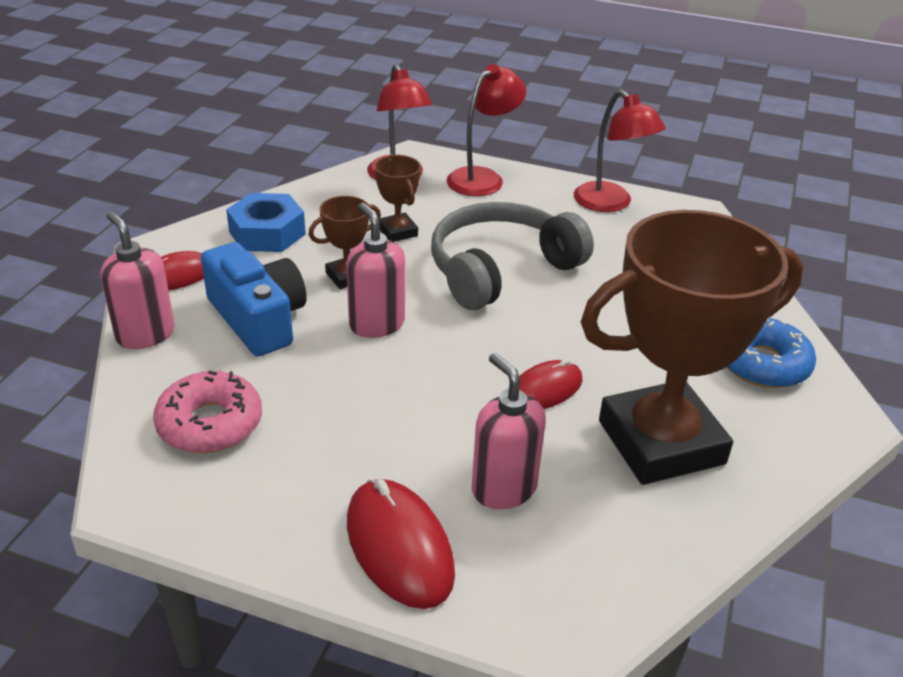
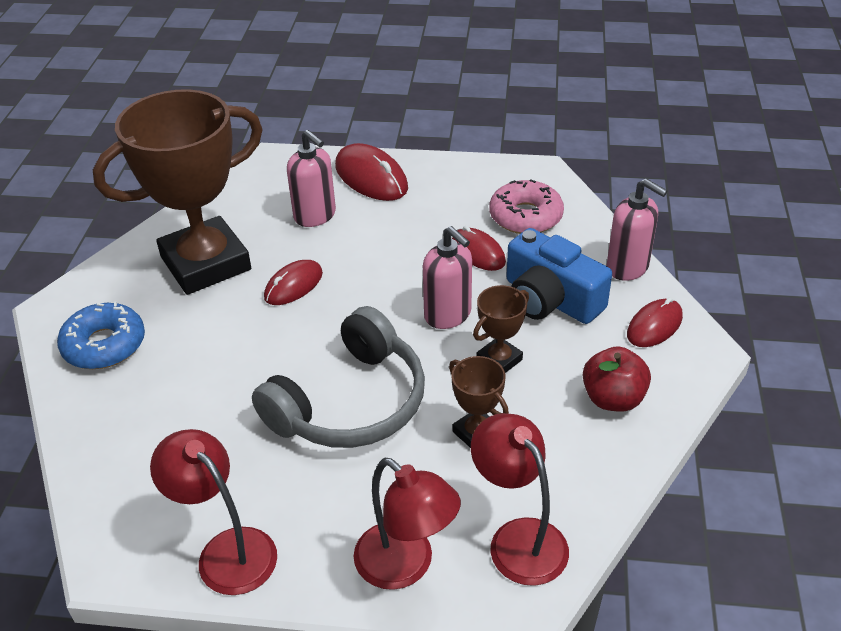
camera: 170 degrees right, 5 degrees up
(267, 233) = (613, 399): blue nut -> red apple
(304, 386) = (478, 252): none -> red mouse
(483, 178) = (406, 566): red lamp -> red lamp turned 75 degrees counterclockwise

